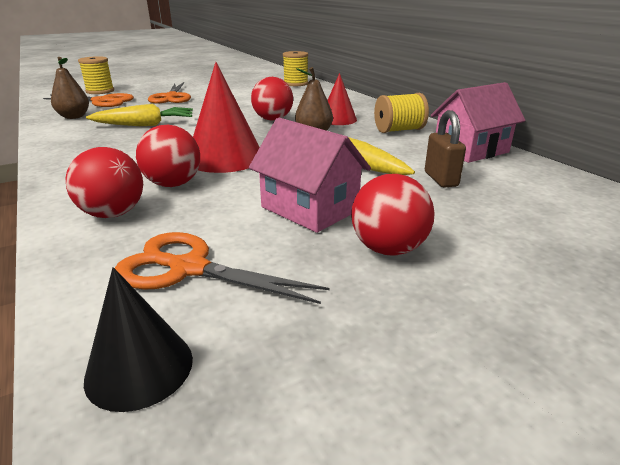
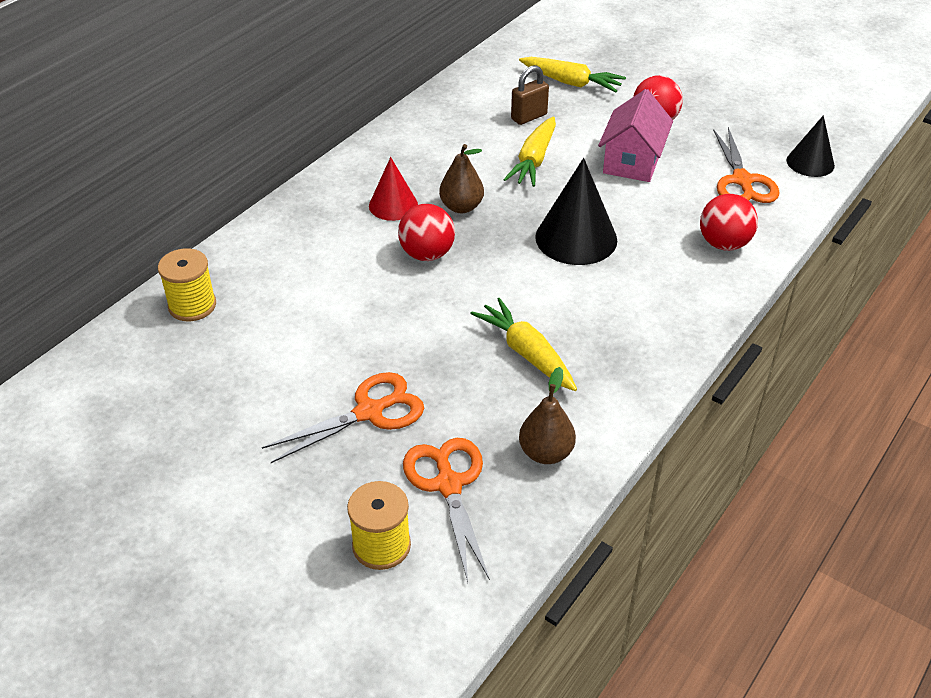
camera: 115 degrees left, 15 degrees up
(173, 184) = (655, 241): red ball -> none
(225, 158) = (576, 238): red cone -> black cone
(399, 130) = (408, 156): yellow spool -> none
(470, 150) = (445, 110): pink house -> none
(521, 218) = (571, 82): none -> yellow carrot

